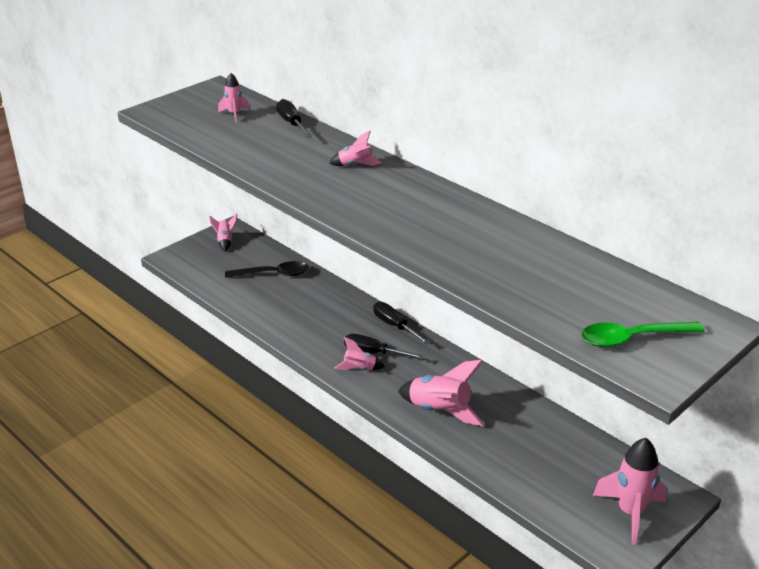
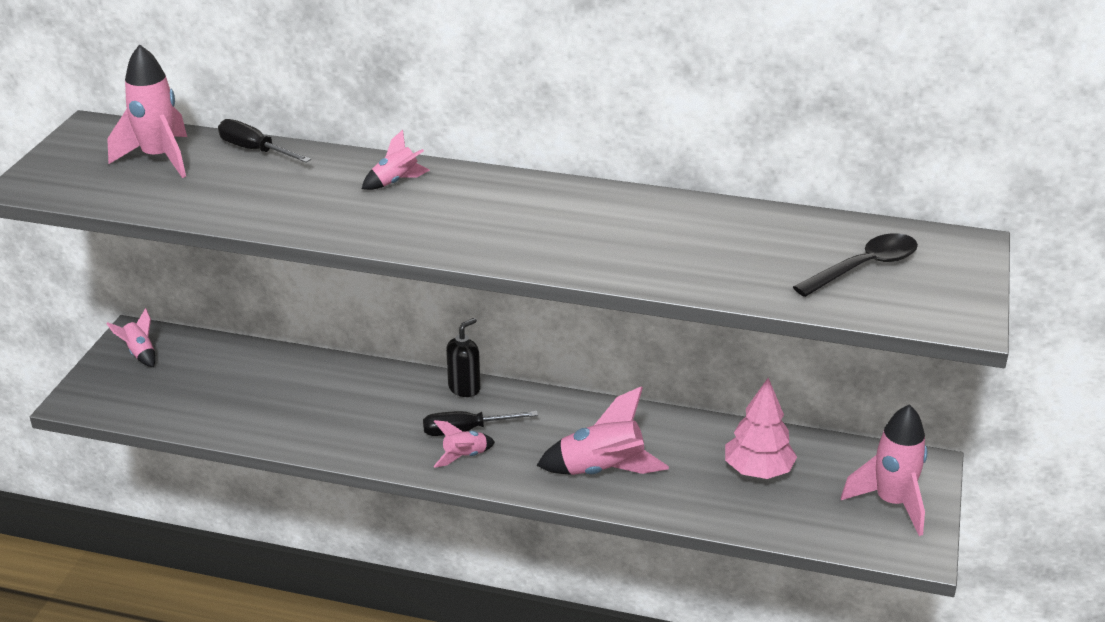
camera: 30 degrees left, 0 degrees up
(234, 114) = (159, 158): pink rocket -> pink rocket, size x1.84
(273, 274) = (247, 375): black spoon -> black spoon (863, 267)
(395, 326) = (464, 388): black screwdriver -> black soap dispenser
(548, 451) = (758, 471): none -> pink tree
(633, 338) = (901, 288): green spoon -> none

